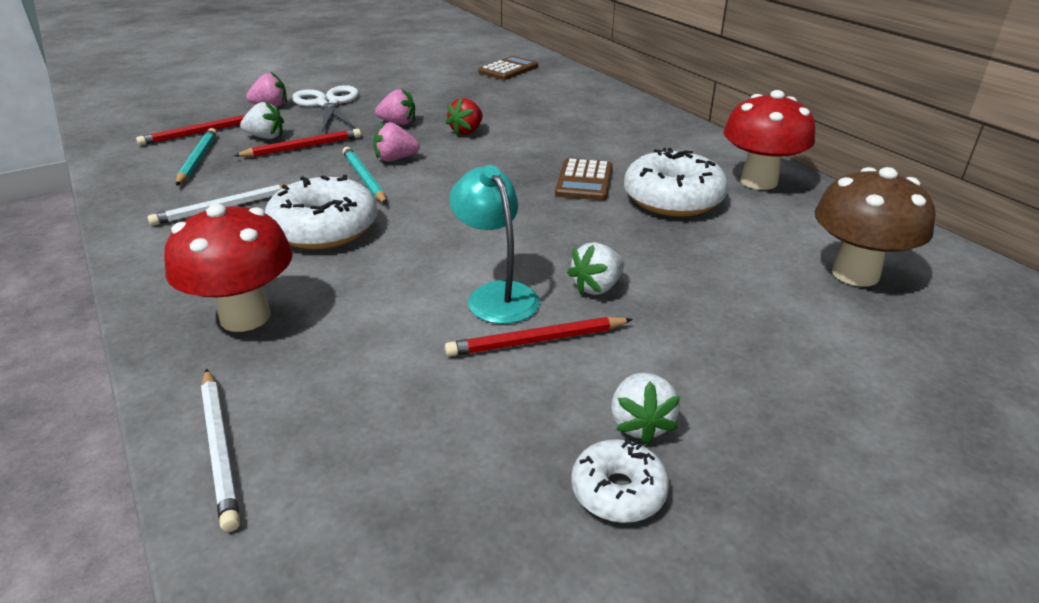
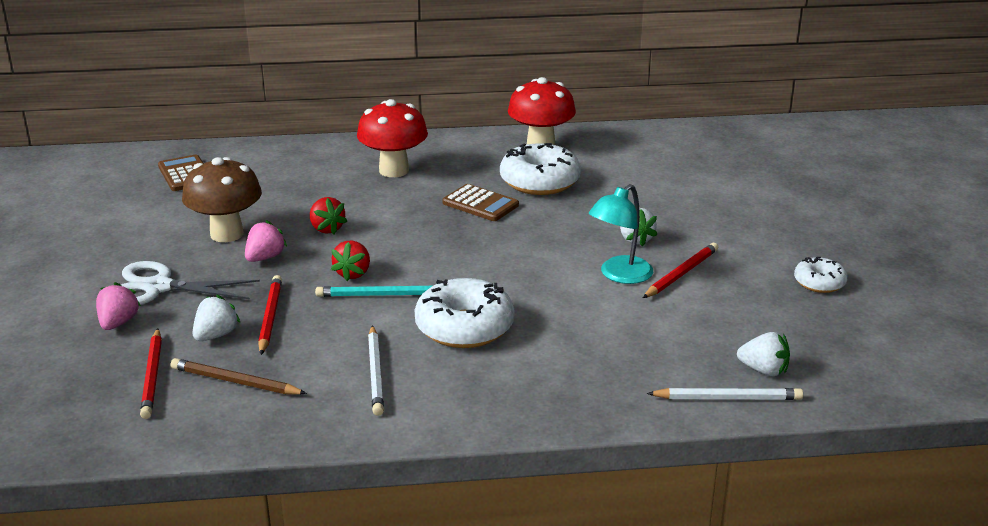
camera: 65 degrees left, 5 degrees down
(197, 159) = (235, 382): turquoise pencil -> brown pencil
(245, 317) = (580, 377): red mushroom -> red mushroom (394, 170)
(395, 159) = (353, 273): pink strawberry -> red strawberry
(496, 294) = (619, 275): turquoise lamp -> turquoise lamp turned 45 degrees counterclockwise
(537, 341) = (681, 274): red pencil -> red pencil turned 150 degrees counterclockwise
(640, 424) = (774, 263): white strawberry -> white strawberry (763, 370)
(855, 274) = (677, 161): brown mushroom -> brown mushroom (227, 234)

